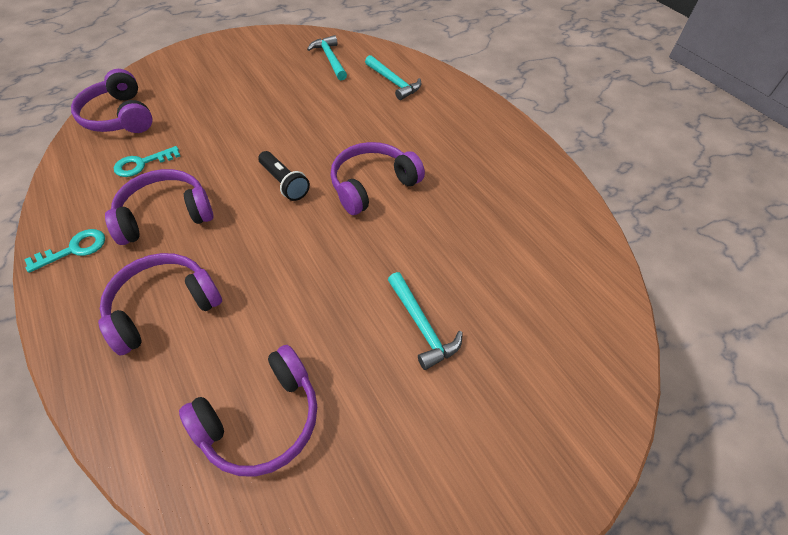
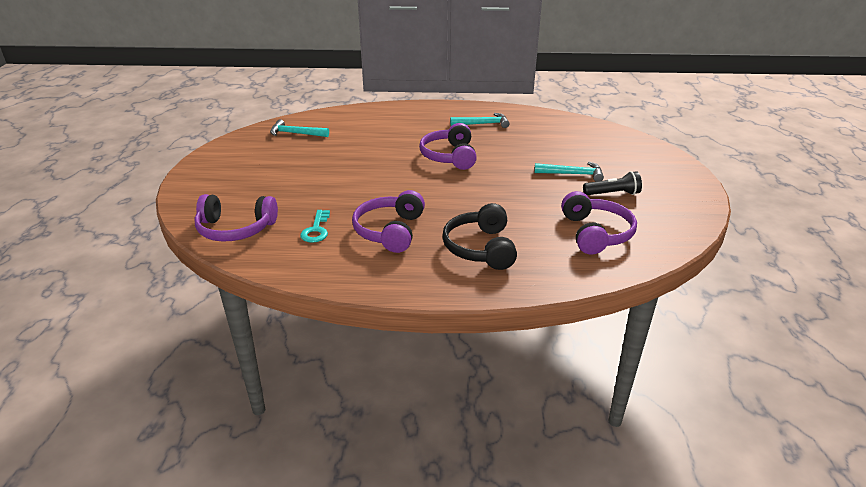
camera: 55 degrees left, 20 degrees down
(74, 249) = (382, 275): turquoise key -> none
(163, 307) = (480, 248): purple headphones -> black headphones
(284, 183) = (411, 182): black flashlight -> black flashlight (613, 194)
(393, 82) = (357, 122): turquoise hammer -> turquoise hammer (483, 124)

